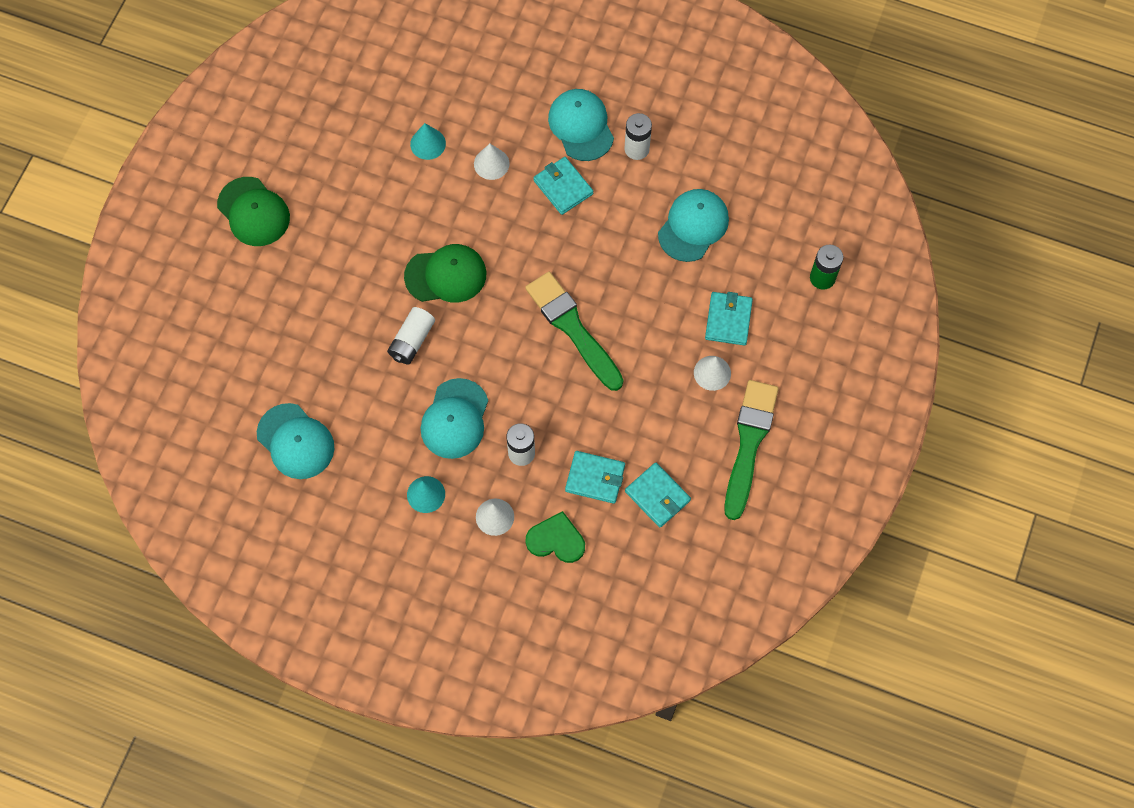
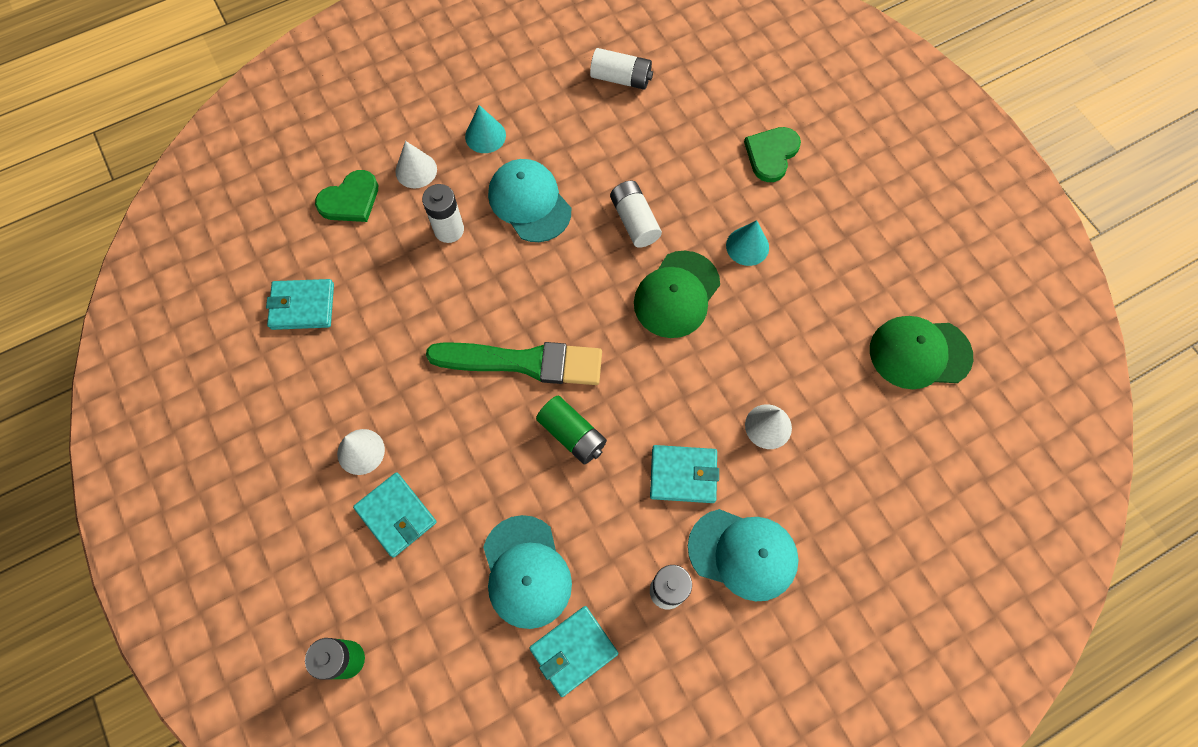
camera: 130 degrees right, 0 degrees up
(253, 212) = (878, 185): green cap -> green cap (919, 353)
(282, 294) = (771, 154): none -> green heart
(295, 441) = (621, 78): turquoise cap -> white battery
(428, 143) = (840, 383): turquoise cone -> turquoise cone (747, 246)
(593, 264) = (572, 434): none -> green battery
(595, 478) = (369, 269): turquoise wallet -> turquoise wallet (573, 651)
(749, 443) = (265, 425): green brush -> none

